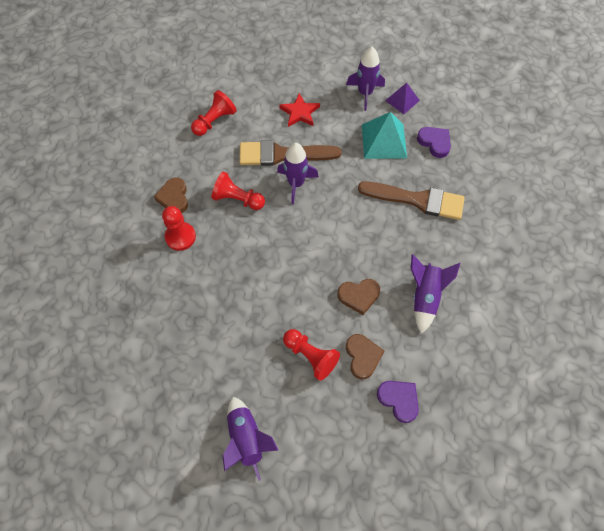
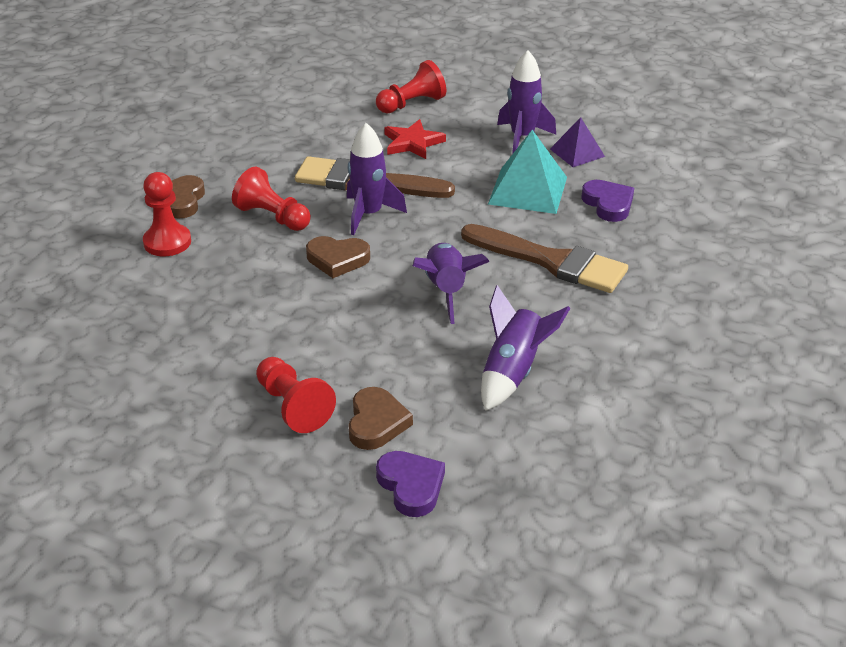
camera: 15 degrees right, 25 degrees down
(214, 121) = (282, 134): red pawn -> red pawn (412, 104)
(246, 439) = (141, 483): purple rocket -> purple rocket (446, 290)
(359, 296) = (405, 352): brown heart -> brown heart (337, 259)

